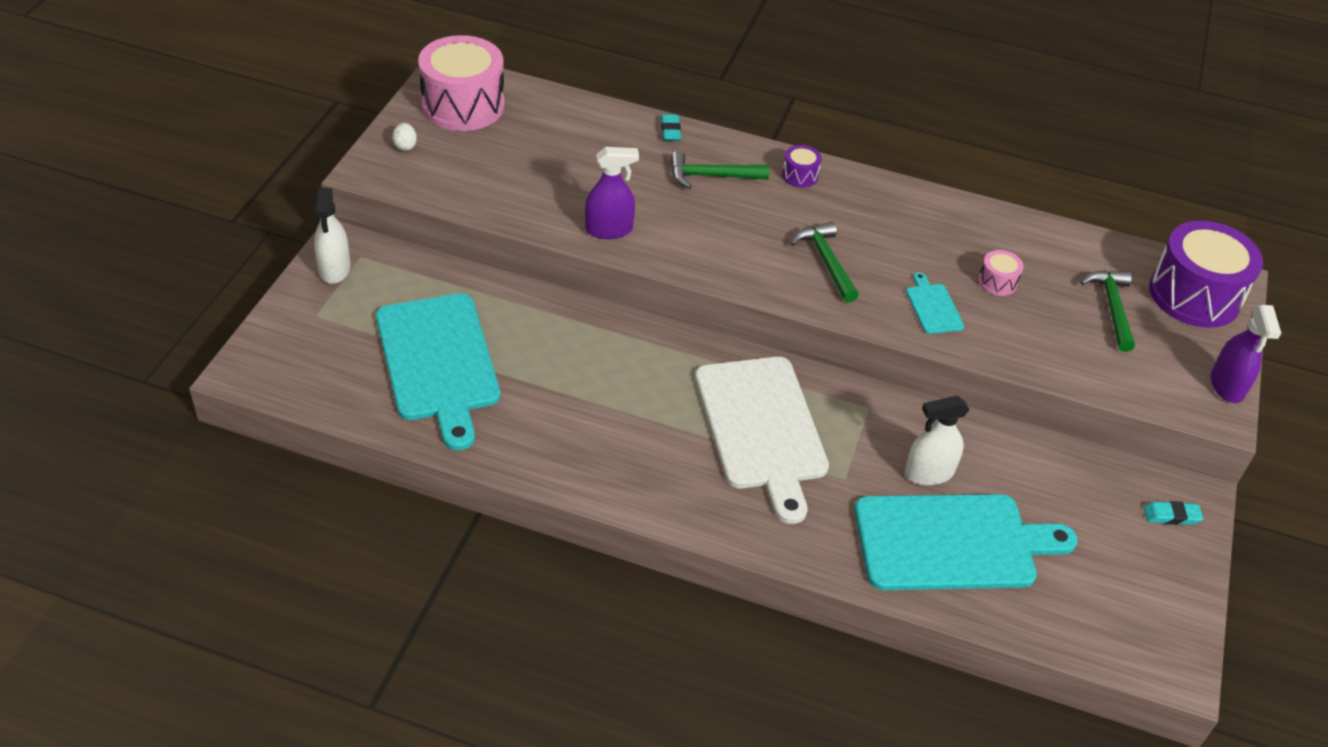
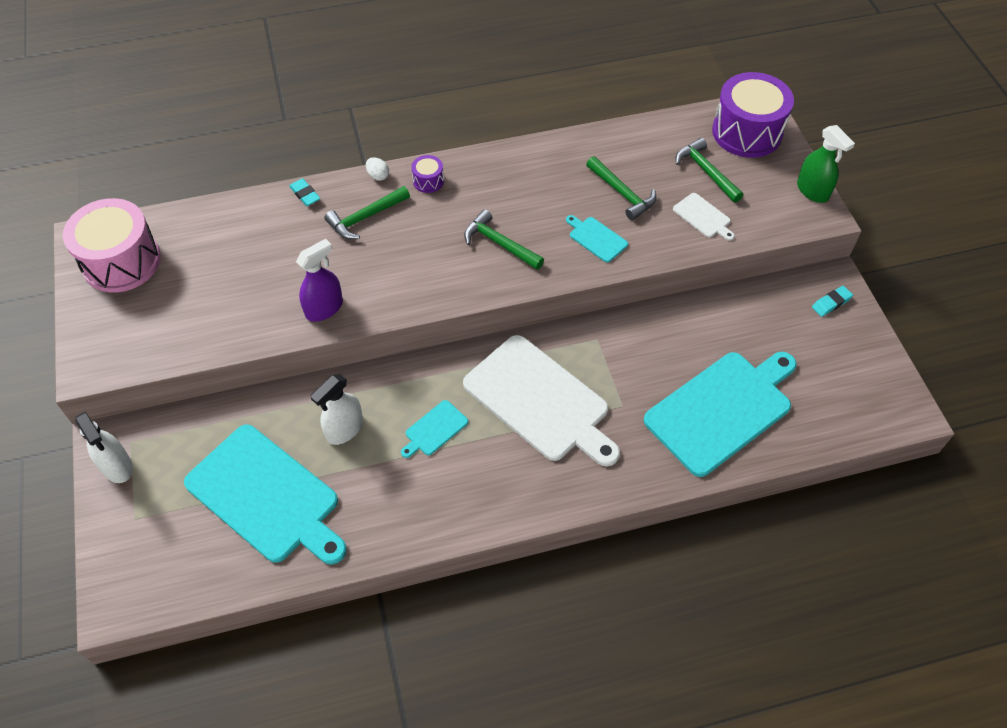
camera: 30 degrees left, 10 degrees up
(405, 146) = (102, 326): white egg -> white egg (378, 176)
(636, 395) = (434, 429): none -> turquoise cutting board
(929, 473) = (670, 366): white spray bottle -> white spray bottle (344, 429)
(997, 282) = (622, 193): pink drum -> green hammer
(1071, 346) = (703, 217): none -> white cutting board
(1227, 386) = (812, 191): purple spray bottle -> green spray bottle

